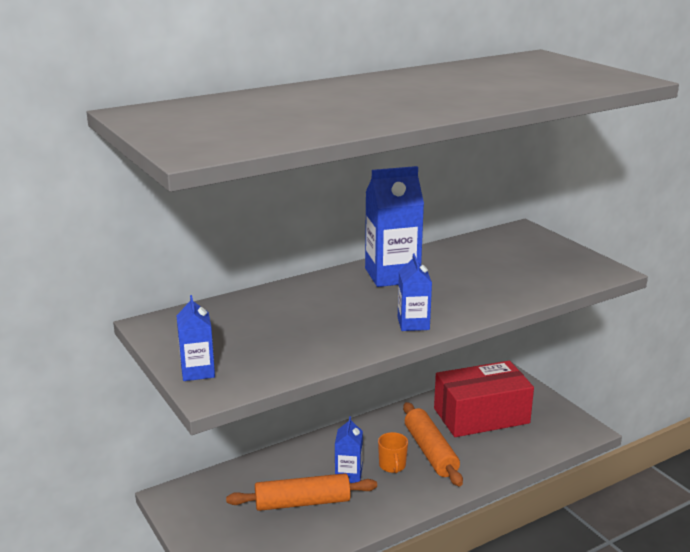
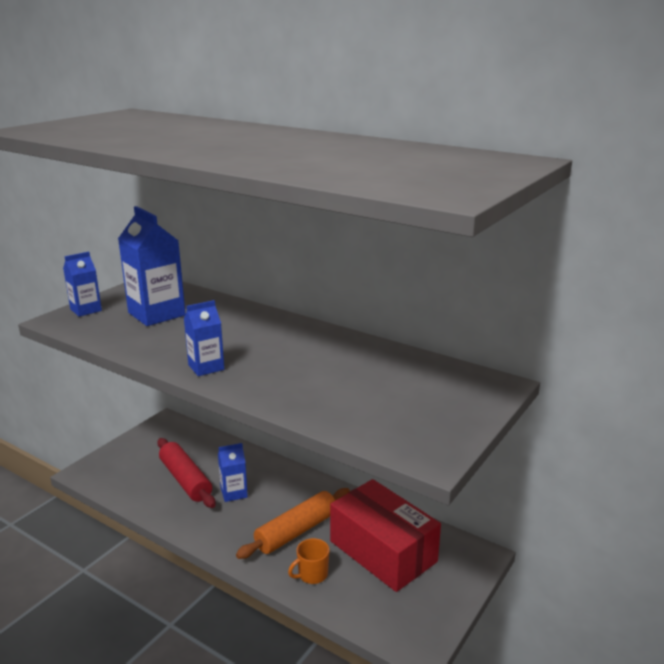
camera: 65 degrees right, 0 degrees up
(302, 502) = (186, 480): orange rolling pin -> red rolling pin
(392, 275) = (302, 340): blue carton -> blue carton (156, 314)
(392, 466) = (260, 513): orange mug -> orange mug (312, 574)

